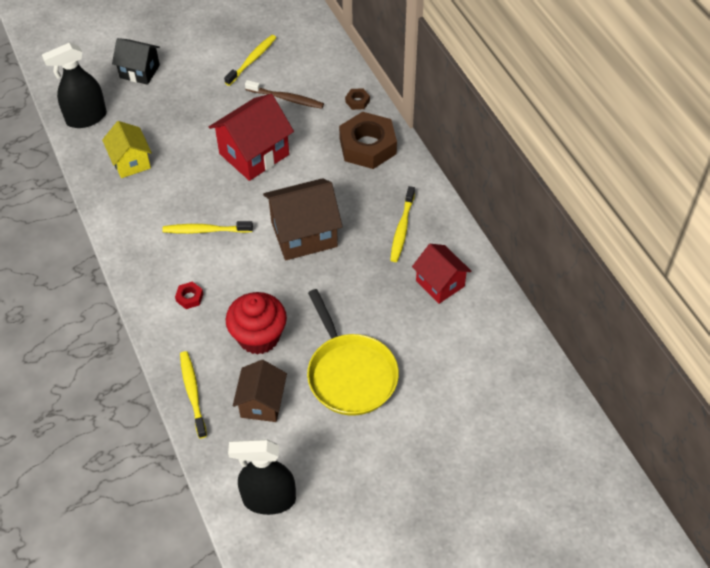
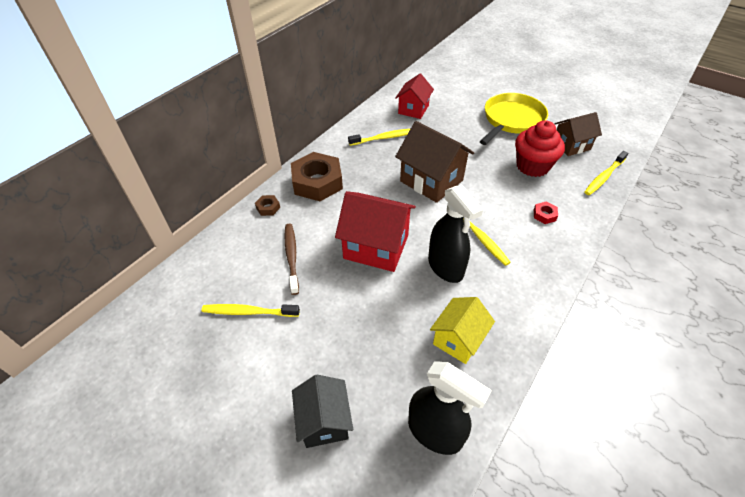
camera: 120 degrees left, 5 degrees down
(269, 499) = (616, 119): black spray bottle -> black spray bottle (445, 267)

